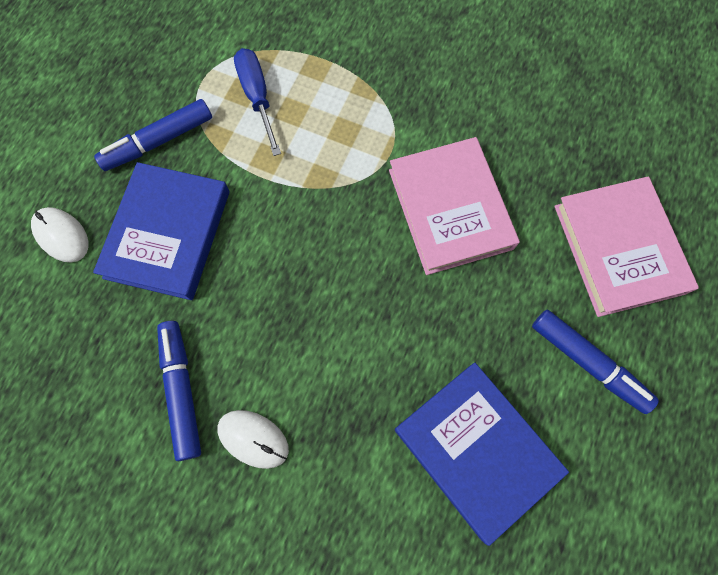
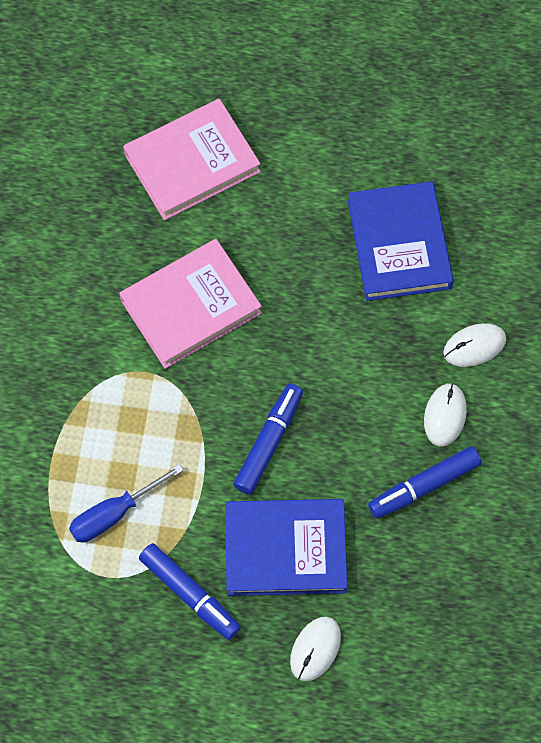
camera: 105 degrees left, 5 degrees down
(326, 501) = (474, 346): none -> white mouse
(476, 450) = (399, 244): blue book -> blue book turned 45 degrees counterclockwise
(588, 363) = (302, 174): blue marker -> blue marker (269, 442)

